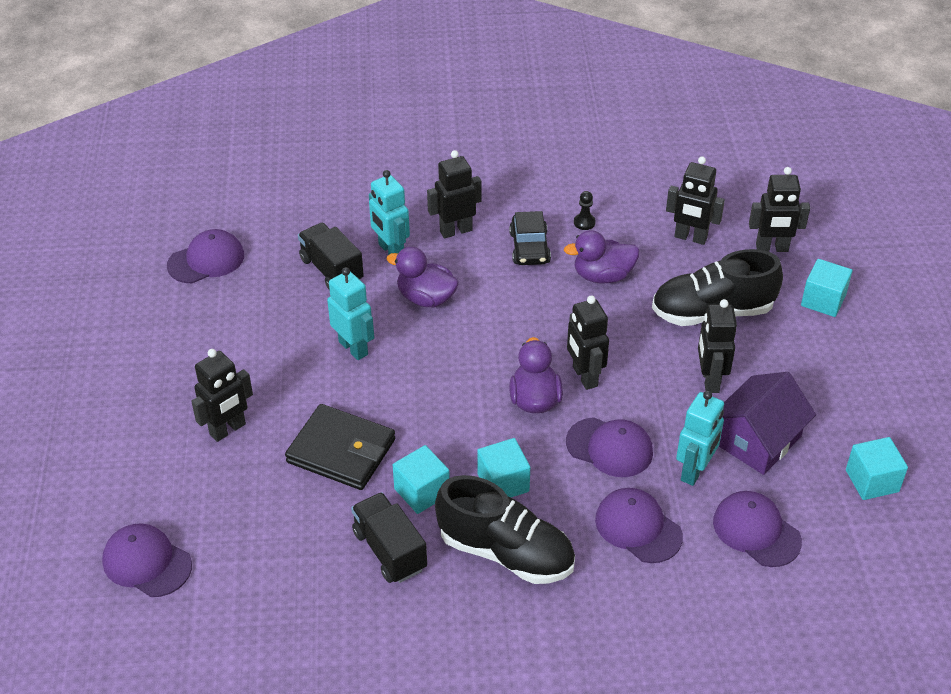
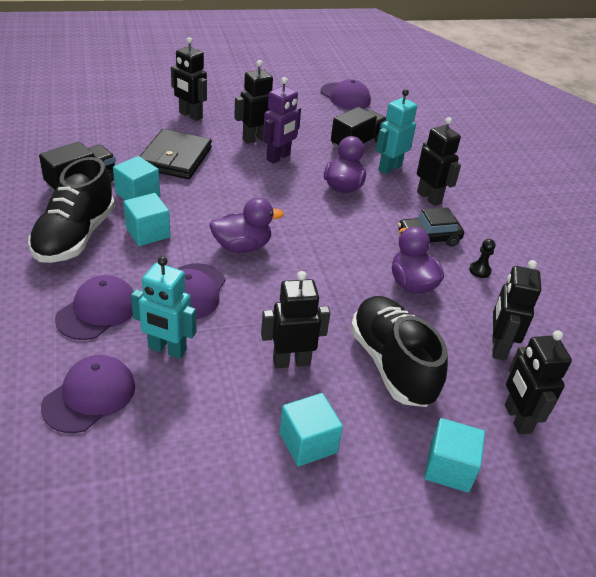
camera: 75 degrees right, 5 degrees down
(147, 562) = (78, 98): purple cap -> none
(354, 348) = (278, 157): turquoise robot -> purple robot
(584, 377) = (276, 275): black robot -> black robot (255, 139)
(757, 439) = (214, 399): purple house -> none
(872, 481) = (161, 507): turquoise cube -> turquoise cube (308, 442)

